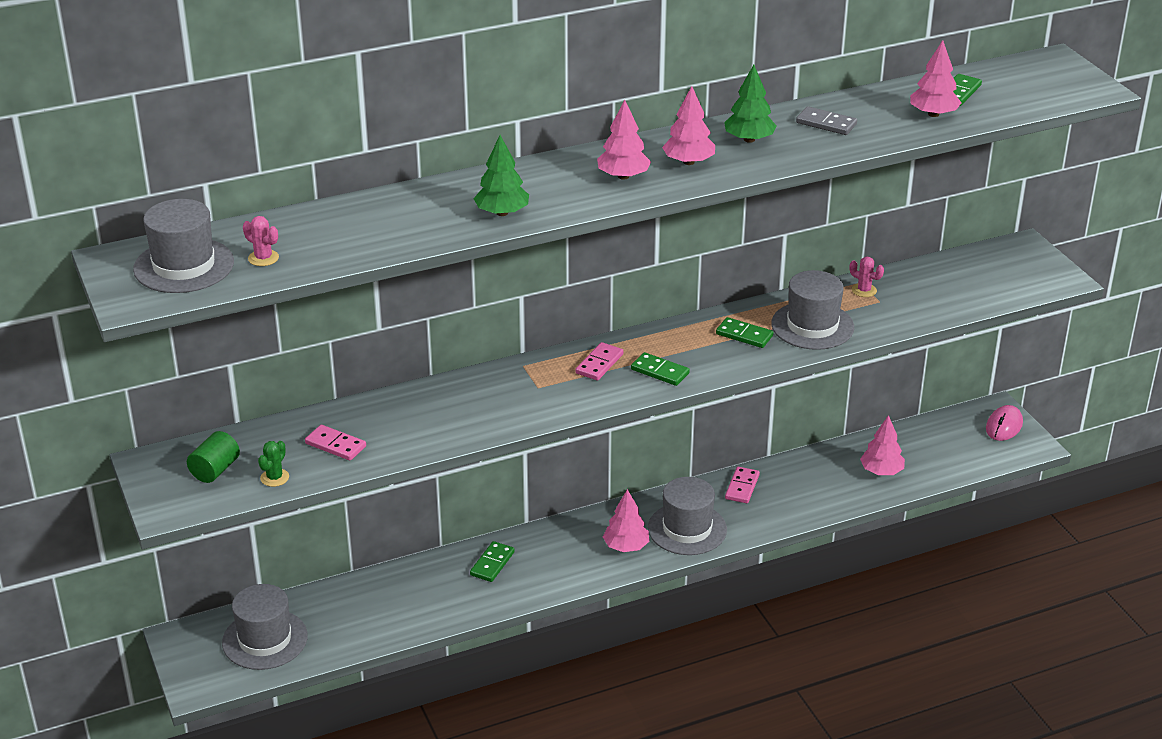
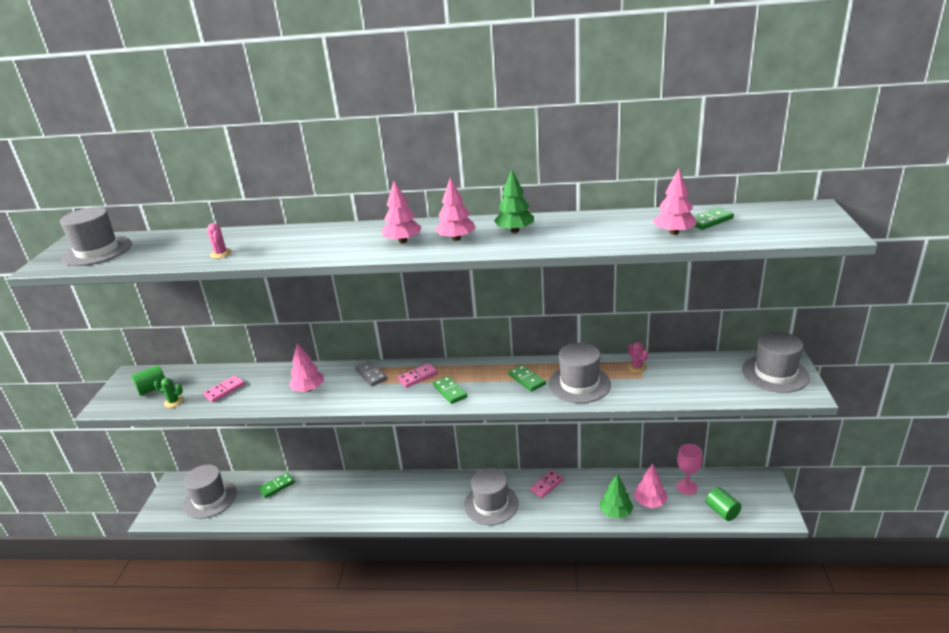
camera: 30 degrees right, 5 degrees down
(263, 258) = (139, 254): pink cactus -> pink cactus (221, 254)
(274, 478) = (174, 402): green cactus -> green cactus turned 45 degrees clockwise
(335, 445) = (224, 390): pink domino -> pink domino turned 75 degrees clockwise
(492, 563) = (361, 490): green domino -> green domino (277, 486)
(502, 213) = (300, 251): green tree -> green tree (616, 512)
(626, 546) = (445, 504): pink tree -> pink tree (308, 389)
(826, 123) = (582, 228): grey domino -> grey domino (371, 375)
(913, 442) = (686, 487): none -> pink goblet
(969, 458) = (722, 511): none -> green cylinder
(1004, 426) = (764, 494): pink mouse -> none
(1020, 264) = (775, 373): none -> grey hat

